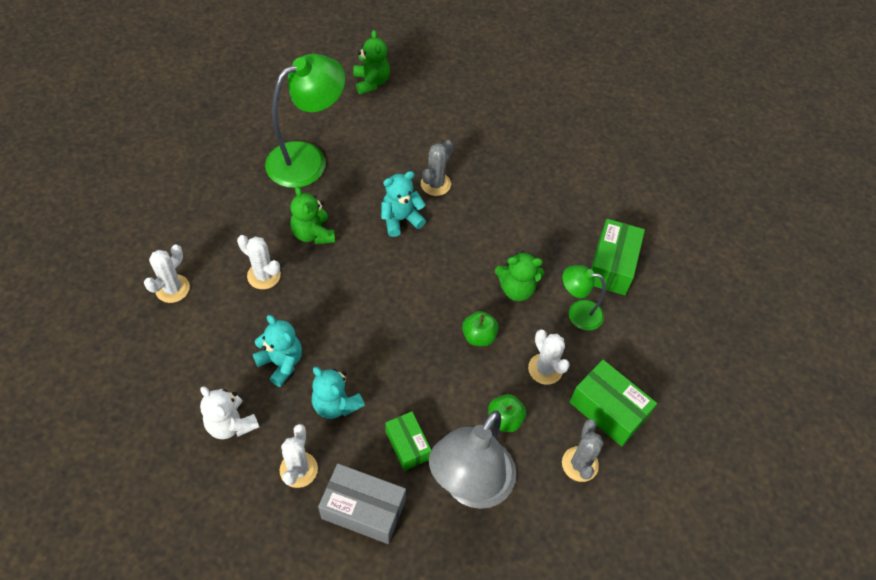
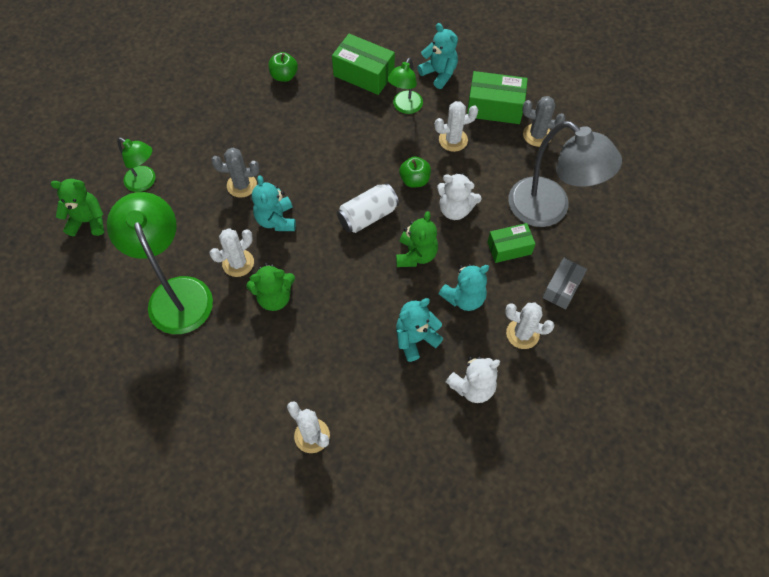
camera: 75 degrees left, 5 degrees up
(264, 275) = (314, 347): white cactus -> white cactus (238, 263)
(363, 509) = (562, 288): grey box -> grey box, size x0.66
(422, 111) = (145, 182): none -> green lamp
(422, 298) = (368, 216): none -> white can
(435, 184) = (241, 185): grey cactus -> grey cactus turned 45 degrees counterclockwise
(449, 382) = (455, 209): none -> white teddy bear
(504, 419) = (494, 176): green apple -> green apple (284, 76)
(516, 289) = (373, 144): green teddy bear -> green teddy bear (416, 255)
(608, 410) = (494, 107): green box -> green box turned 45 degrees clockwise
(640, 342) = (439, 73): none -> turquoise teddy bear

